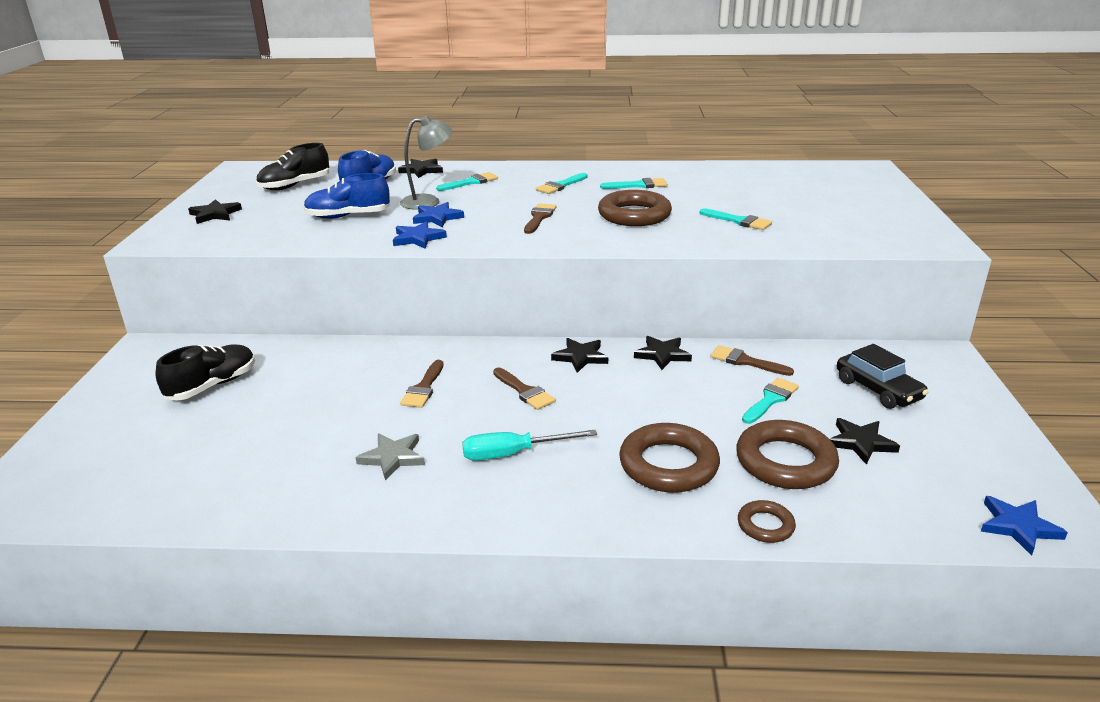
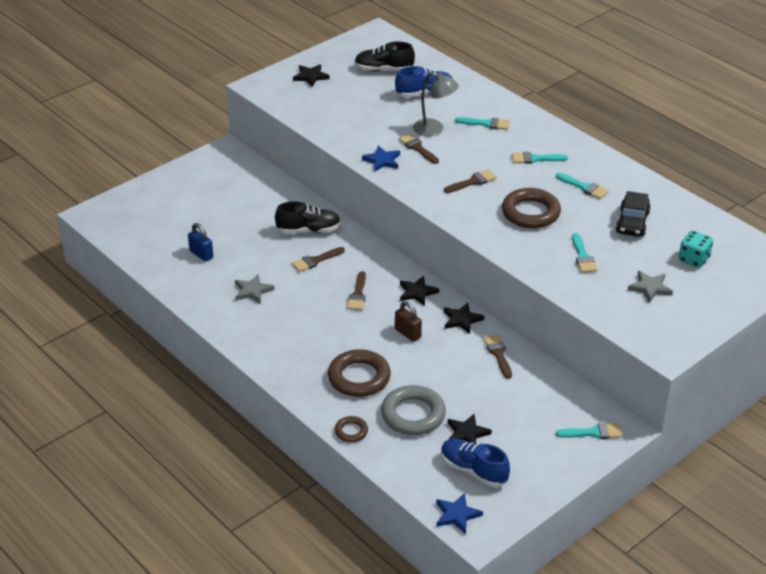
camera: 45 degrees right, 10 degrees up
(212, 385) = (228, 197): black shoe -> black shoe (308, 230)
(258, 459) = (201, 254): none -> blue padlock
(348, 216) = (373, 118): blue shoe -> blue shoe (473, 470)
(421, 170) = (476, 93): black star -> none
(437, 217) = (417, 148): blue star -> brown brush
(513, 454) = (303, 324): turquoise screwdriver -> none
(637, 394) = (408, 333): none -> brown padlock
(770, 400) = (468, 382): turquoise brush -> turquoise brush (593, 432)
(785, 462) = (413, 414): brown ring -> grey ring
(812, 189) = (693, 259): none -> turquoise dice
(830, 216) = (650, 288): none -> grey star
(878, 389) = (536, 418): black car -> black car (632, 222)

